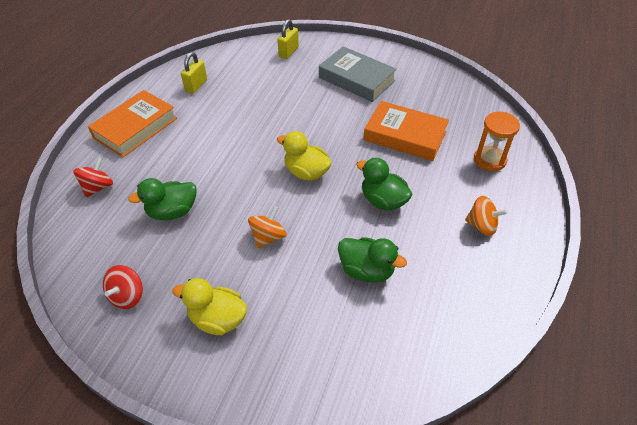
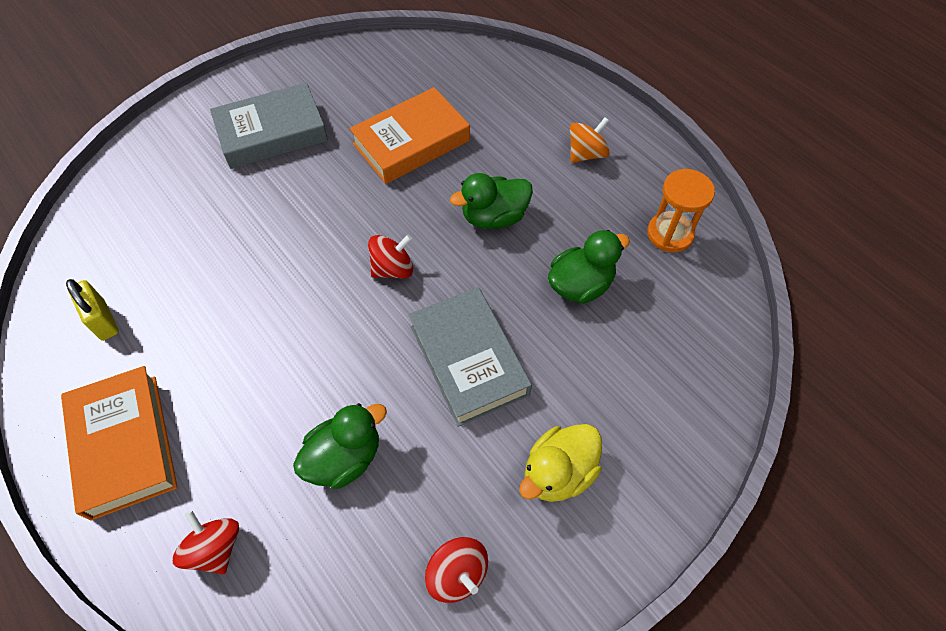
camera: 60 degrees left, 10 degrees up
(172, 212) = (344, 458): green duck -> green duck turned 135 degrees counterclockwise
(268, 237) = (468, 360): orange spinning top -> grey book
(288, 52) = (144, 175): yellow padlock -> none
(306, 172) = (393, 268): yellow duck -> red spinning top
(489, 160) = (505, 94): orange hourglass -> orange hourglass (670, 234)

